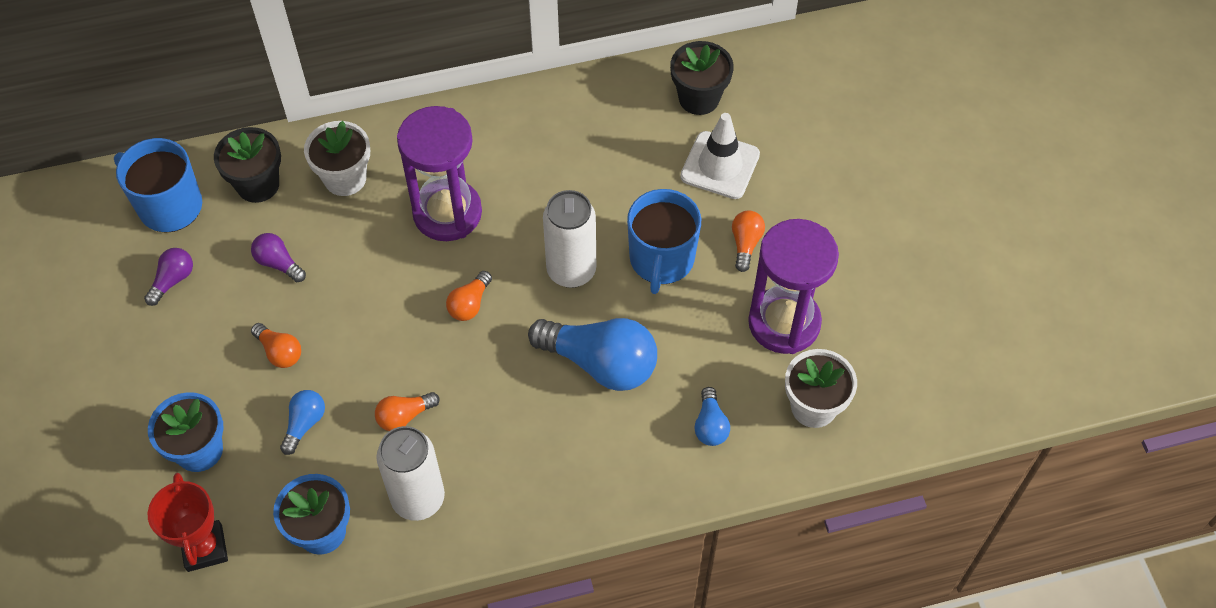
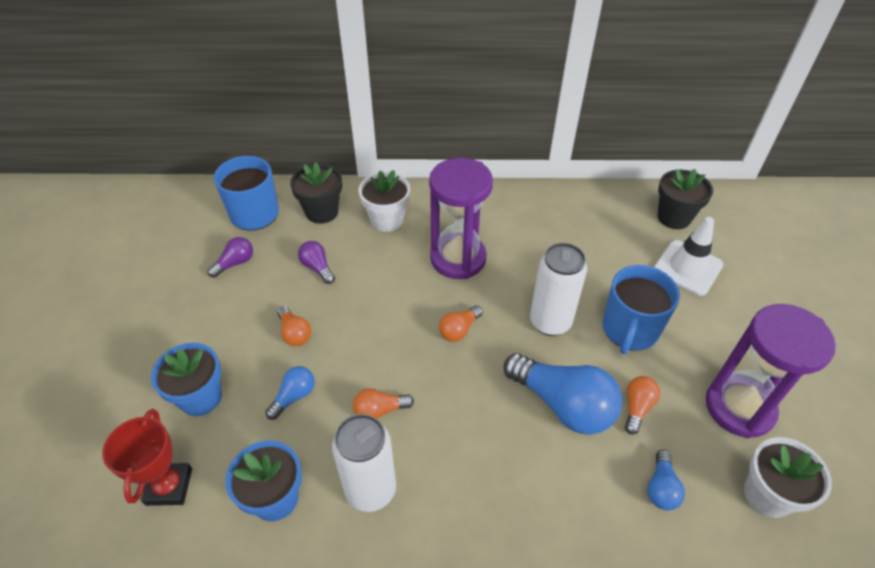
camera: 15 degrees right, 10 degrees down
(745, 244) = (706, 332): orange light bulb -> orange light bulb (637, 407)

